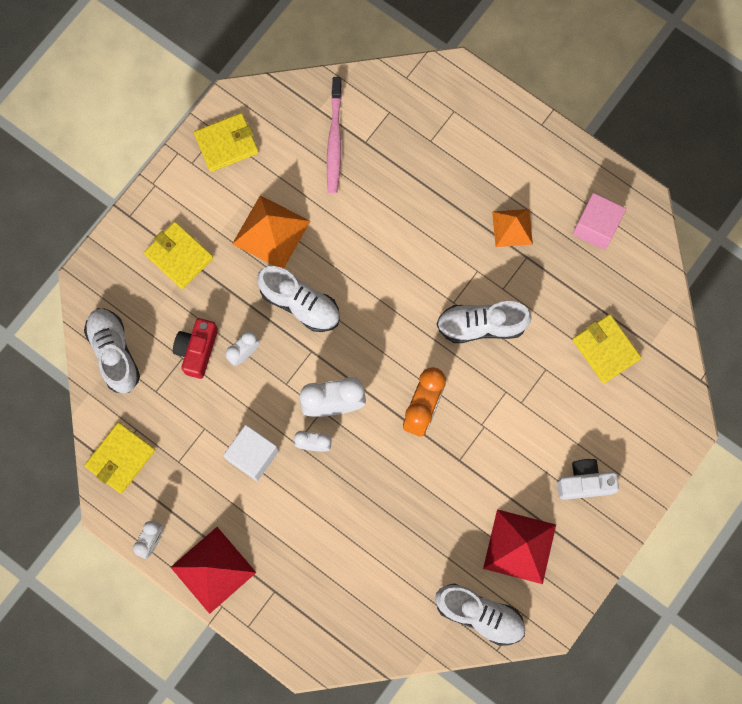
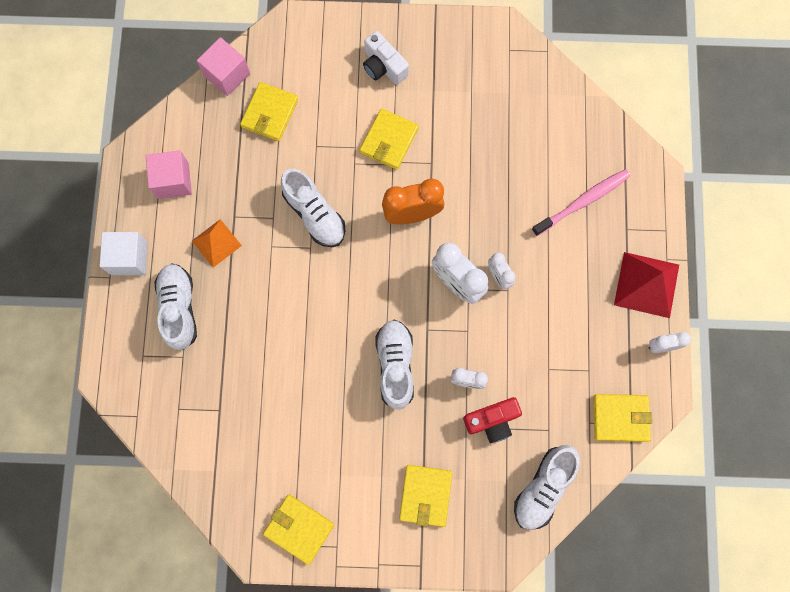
camera: 125 degrees left, 0 degrees up
(253, 455) = (541, 316): white cube -> white cube (129, 258)
(271, 232) = (351, 432): orange pyramid -> none
(334, 141) = (235, 437): pink toothbrush -> pink toothbrush (583, 201)
(479, 614) = (532, 78): white shoe -> white shoe (179, 308)
(507, 437) = (389, 140): none -> yellow wallet
(519, 546) = (463, 81): red pyramid -> none
(670, 336) = (227, 74): none -> pink cube

